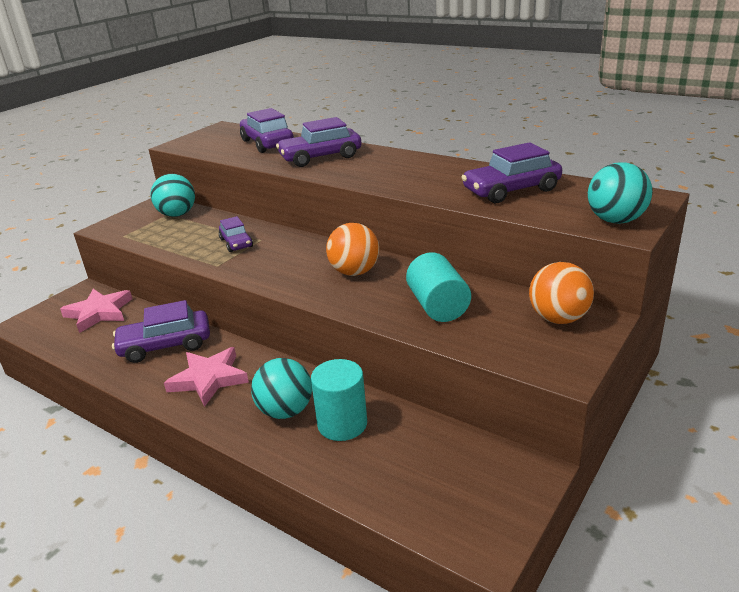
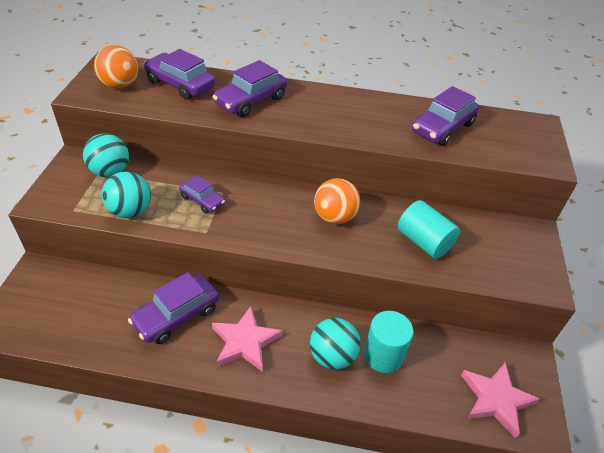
camera: 30 degrees left, 15 degrees up
(99, 313) = (76, 293): pink star -> pink star (495, 399)
(558, 319) = (511, 236): orange ball -> orange ball (120, 85)
(615, 220) = (536, 153): turquoise ball -> turquoise ball (130, 211)

